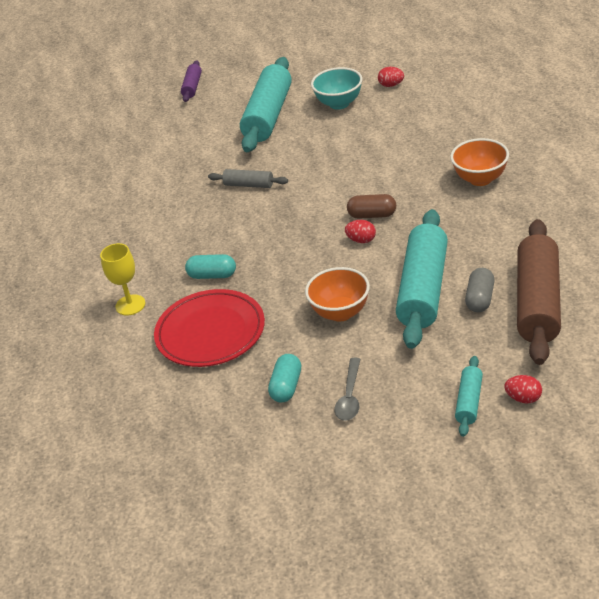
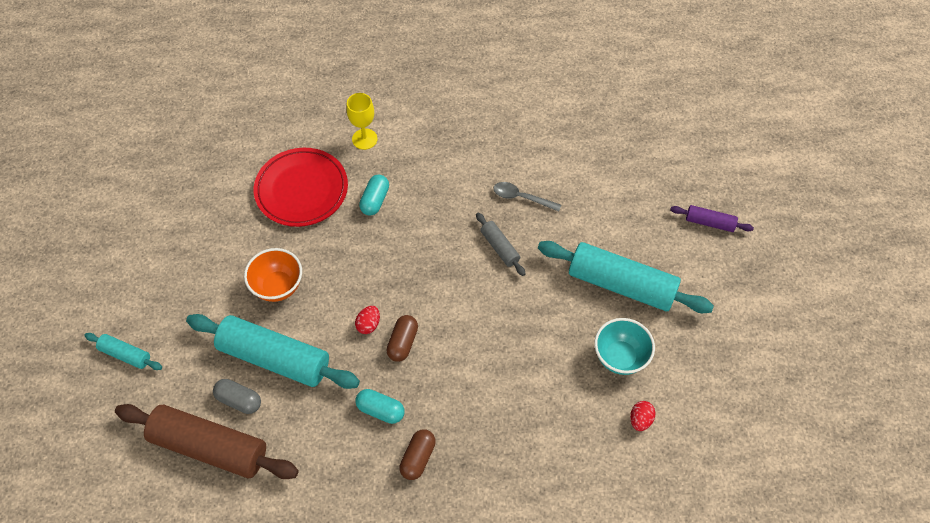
camera: 95 degrees right, 20 degrees up
(249, 185) = (499, 247): grey rolling pin -> grey rolling pin turned 60 degrees counterclockwise
(286, 387) = (212, 232): turquoise capsule -> turquoise capsule (380, 410)
(350, 397) = (177, 272): grey spoon -> grey spoon (521, 197)
(480, 179) = (418, 458): orange bowl -> brown capsule
(523, 398) = (107, 395): red egg -> none

